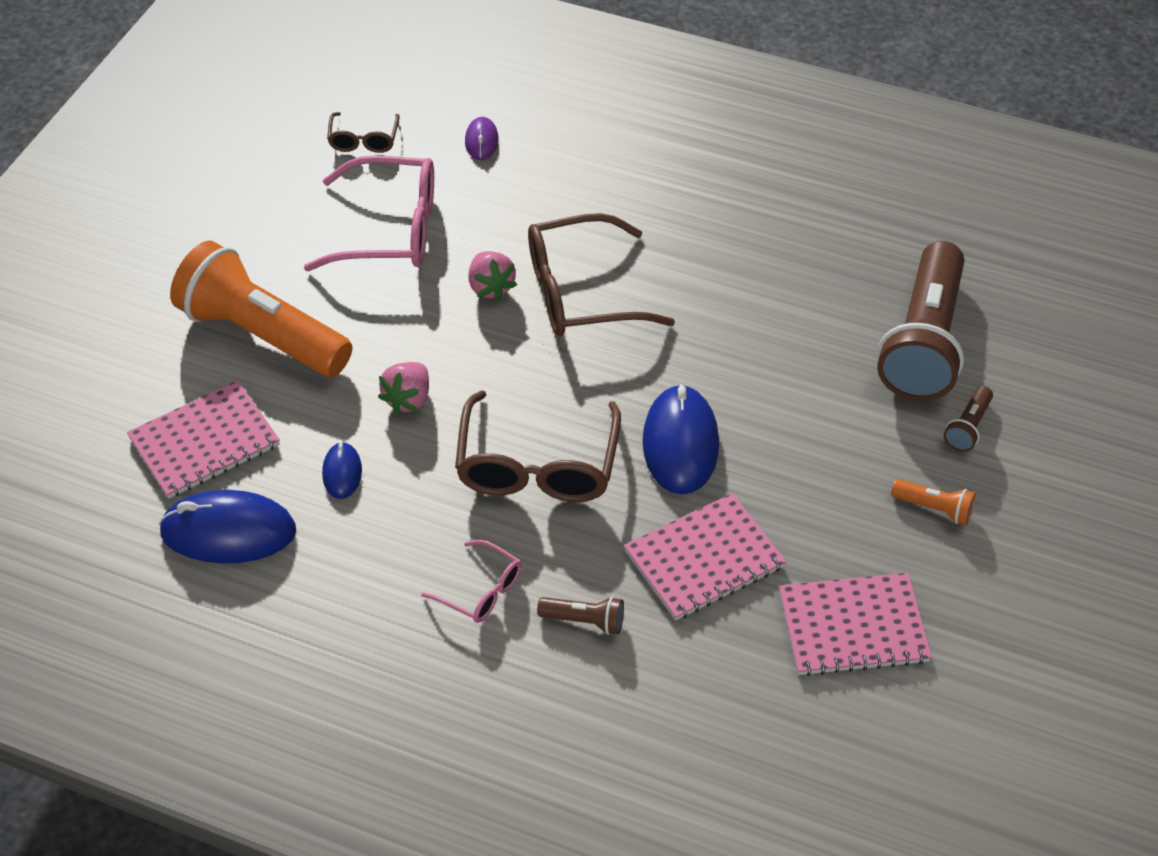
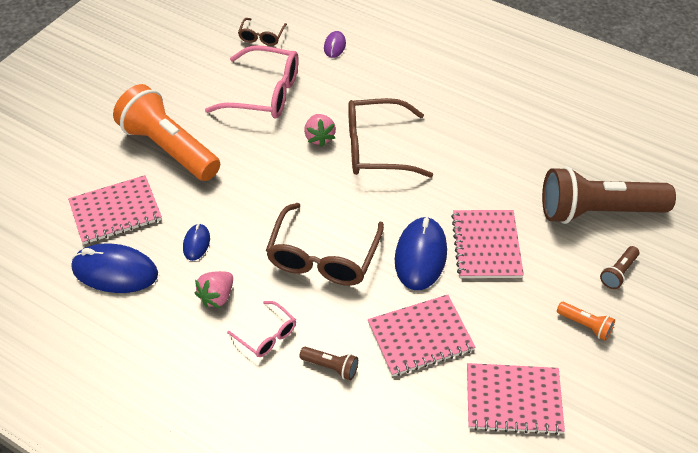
camera: 10 degrees right, 0 degrees up
(408, 399) = (250, 202): pink strawberry -> pink strawberry (217, 296)
(772, 415) = (486, 245): none -> pink notebook
(923, 343) = (597, 211): brown flashlight -> brown flashlight turned 60 degrees clockwise

